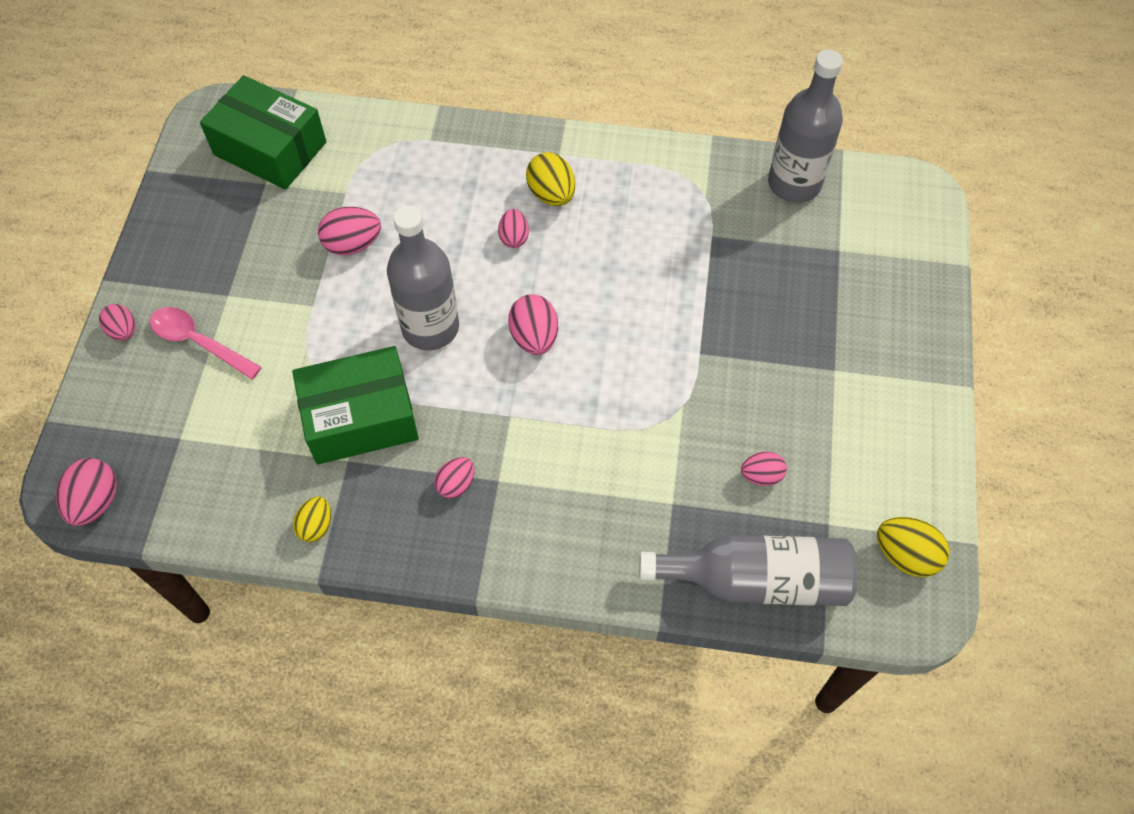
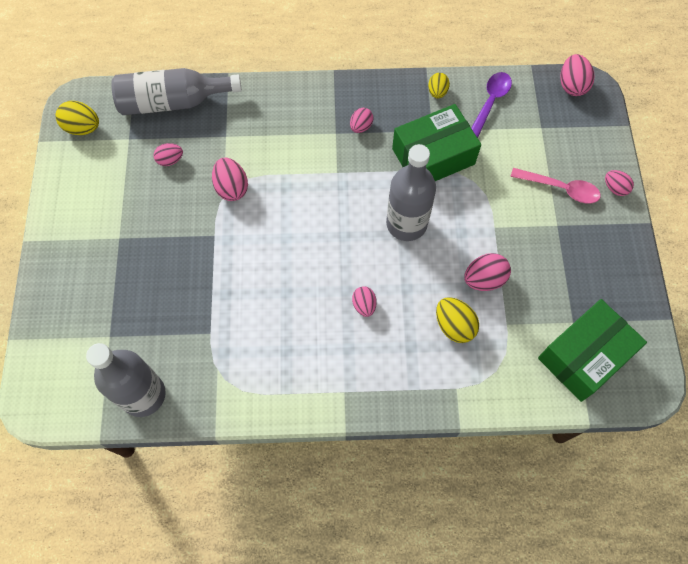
camera: 170 degrees right, 5 degrees up
(239, 492) = (490, 103): none -> purple spoon
(270, 148) = (584, 356): green box -> green box turned 60 degrees counterclockwise
(534, 337) = (332, 228): pink egg -> pink egg (232, 188)
(551, 194) = (343, 350): yellow egg -> yellow egg (454, 326)

